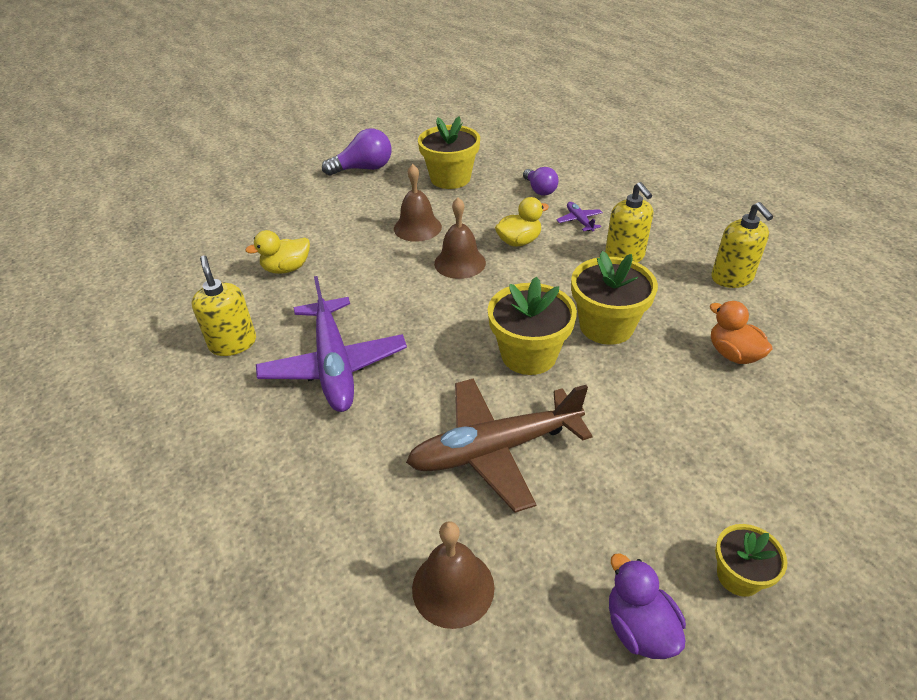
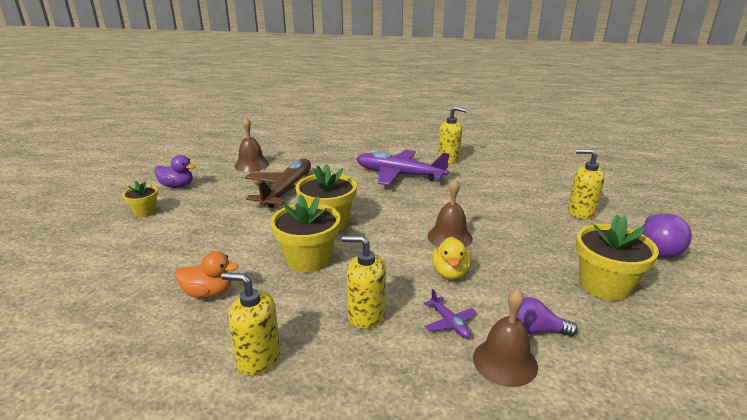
camera: 125 degrees right, 15 degrees down
(286, 268) = (508, 183): yellow duck -> none
(326, 210) = (581, 212): none -> yellow soap dispenser
(417, 227) = (519, 238): brown bell -> brown bell (505, 362)
(579, 221) = (449, 323): purple plane -> purple plane turned 45 degrees clockwise

